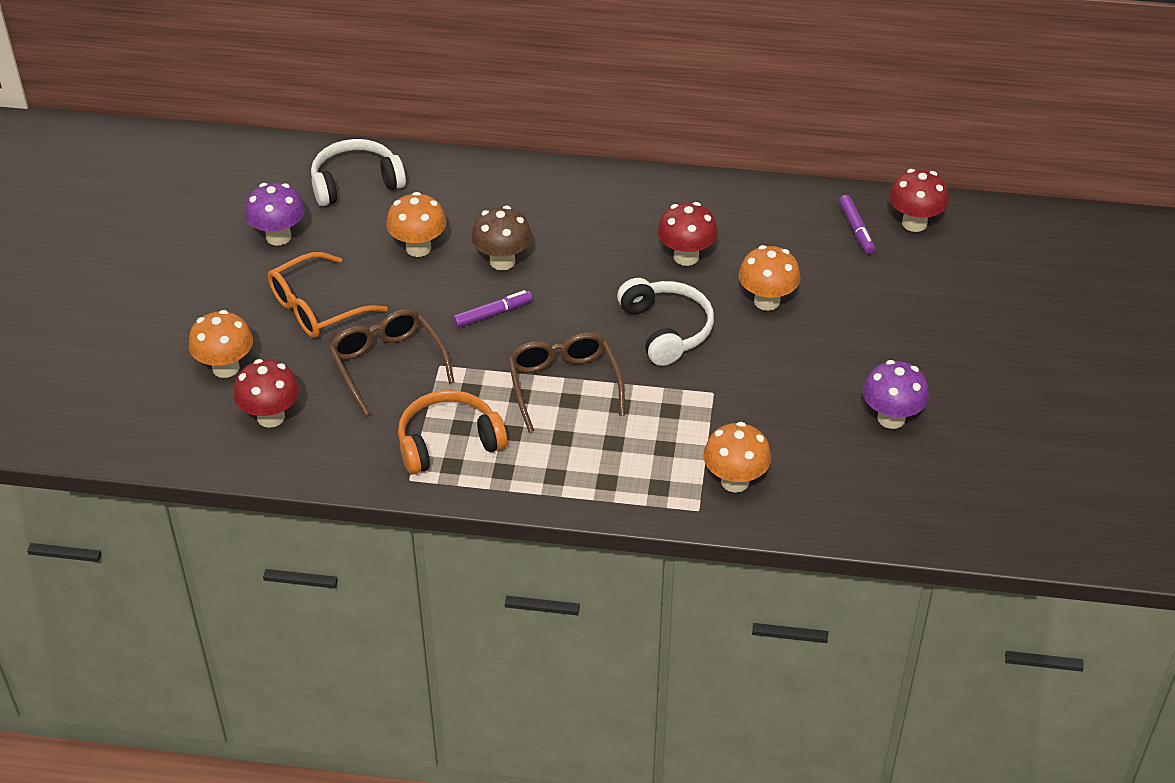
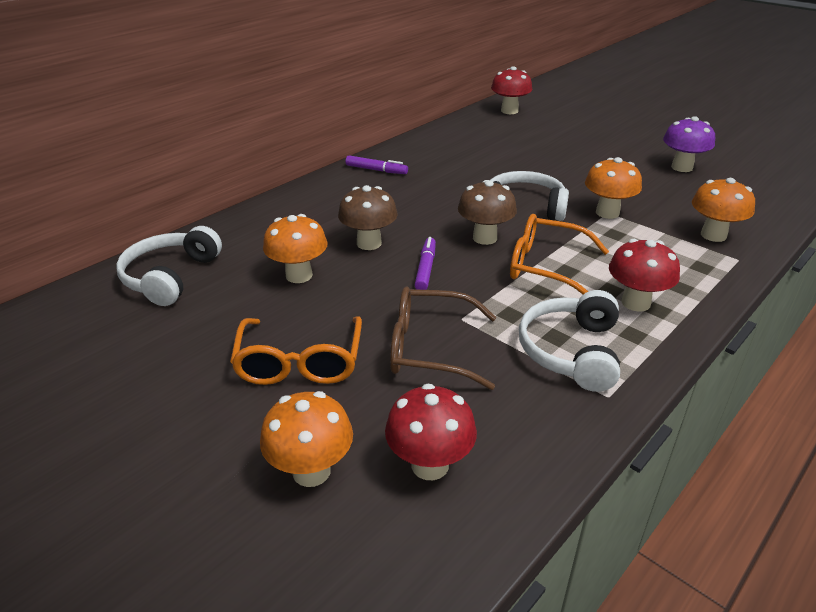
camera: 55 degrees left, 10 degrees down
(278, 237) = (168, 348): purple mushroom -> none
(448, 442) = (571, 351): orange headphones -> white headphones
(563, 384) = (545, 267): brown glasses -> orange glasses
(579, 327) = (485, 238): none -> brown mushroom
(686, 257) = (456, 177): red mushroom -> red mushroom (635, 303)
(767, 301) = (532, 167): orange mushroom -> orange mushroom (607, 213)
(856, 229) = (495, 125): purple marker -> purple marker (376, 170)

